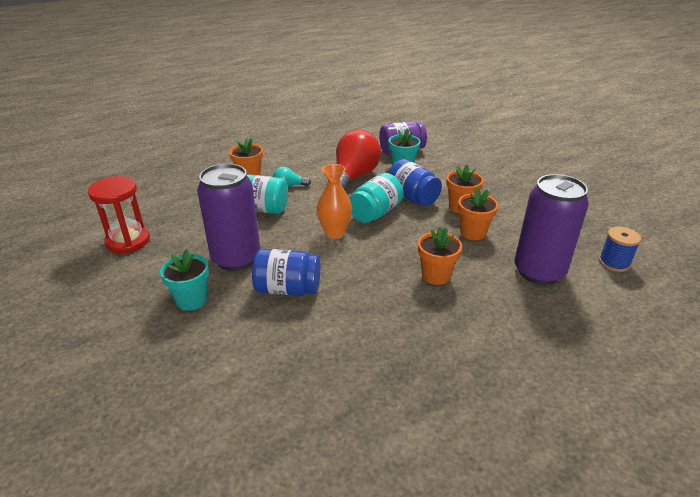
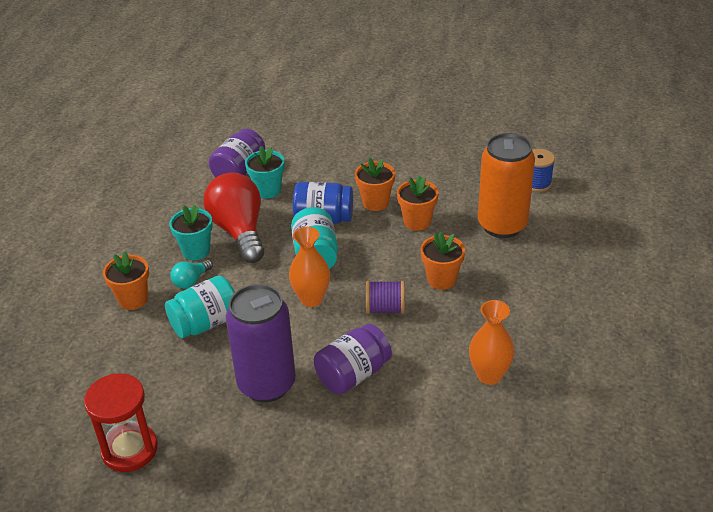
camera: 45 degrees left, 5 degrees up
(191, 300) = (292, 445): turquoise flower pot -> turquoise flower pot (196, 251)
(288, 289) = (353, 375): blue jar -> purple jar
(369, 267) = (385, 308): none -> purple spool
(372, 359) = (489, 375): none -> orange vase
(538, 272) = (502, 225): purple can -> orange can

